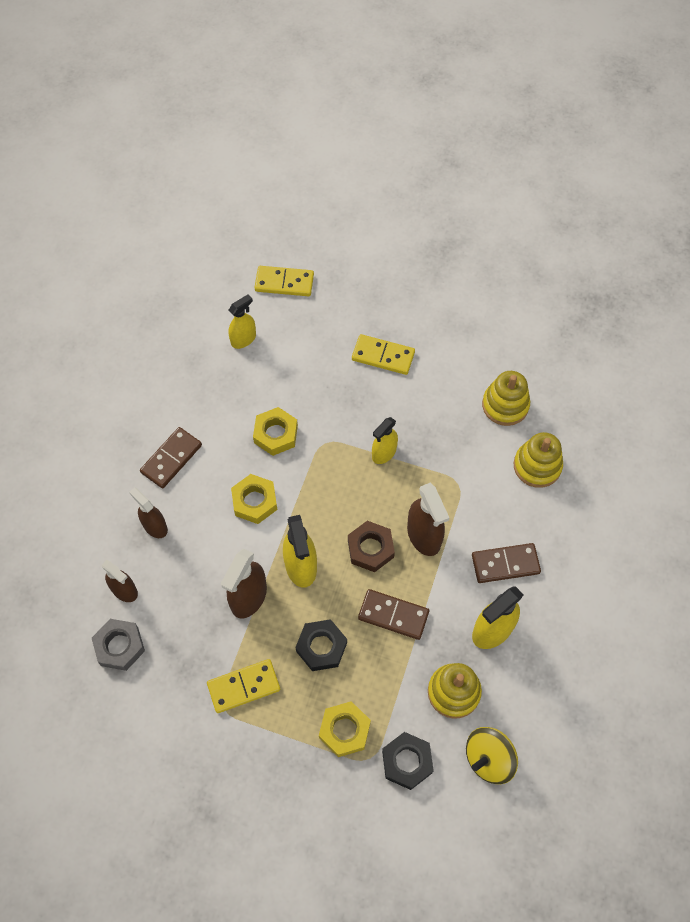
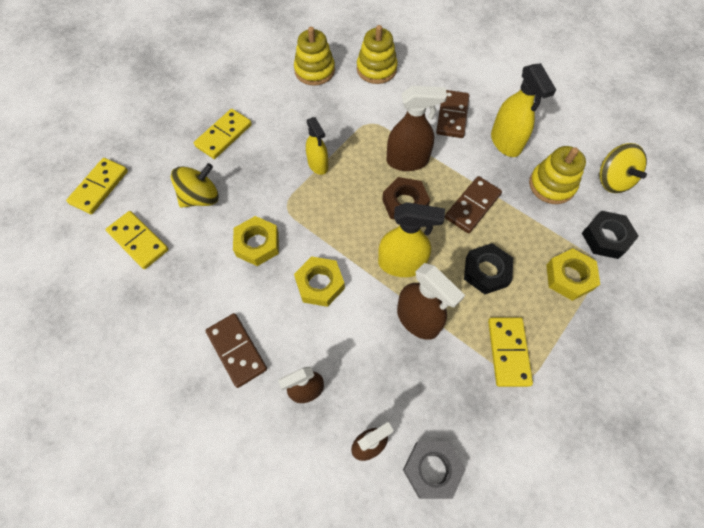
camera: 70 degrees left, 0 degrees up
(243, 339) = (138, 241): yellow spray bottle -> yellow domino
(306, 367) = (200, 197): none -> yellow spinning top

